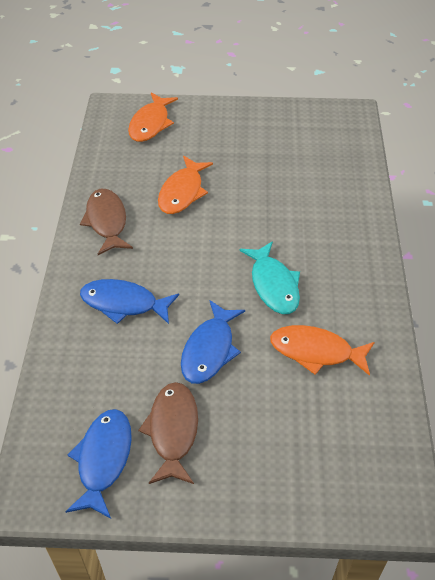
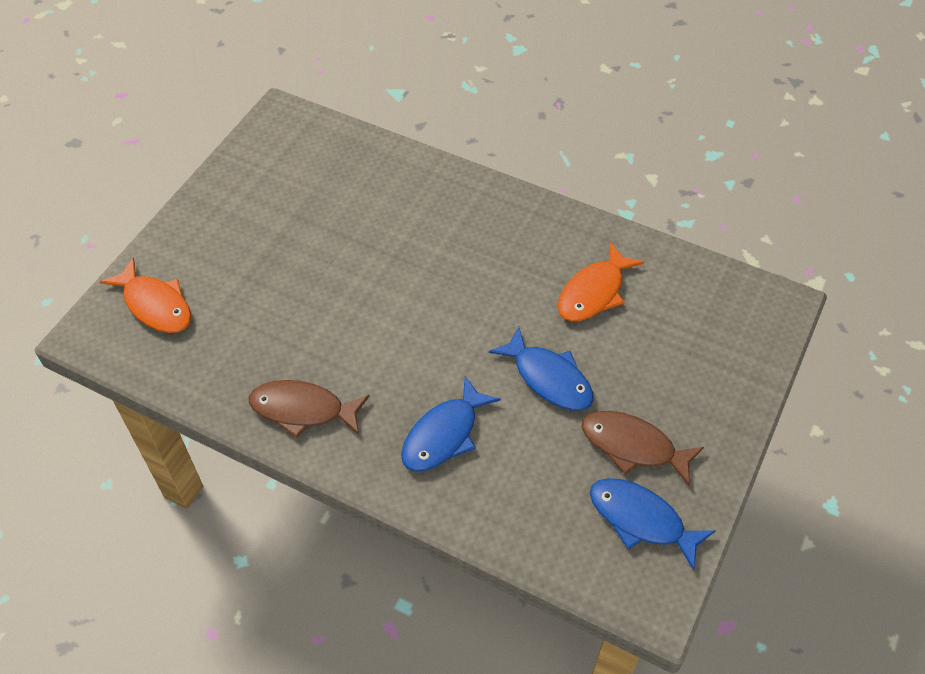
camera: 65 degrees left, 5 degrees up
(182, 192) = (303, 317): orange fish -> none
(273, 285) = (492, 290): turquoise fish -> none

